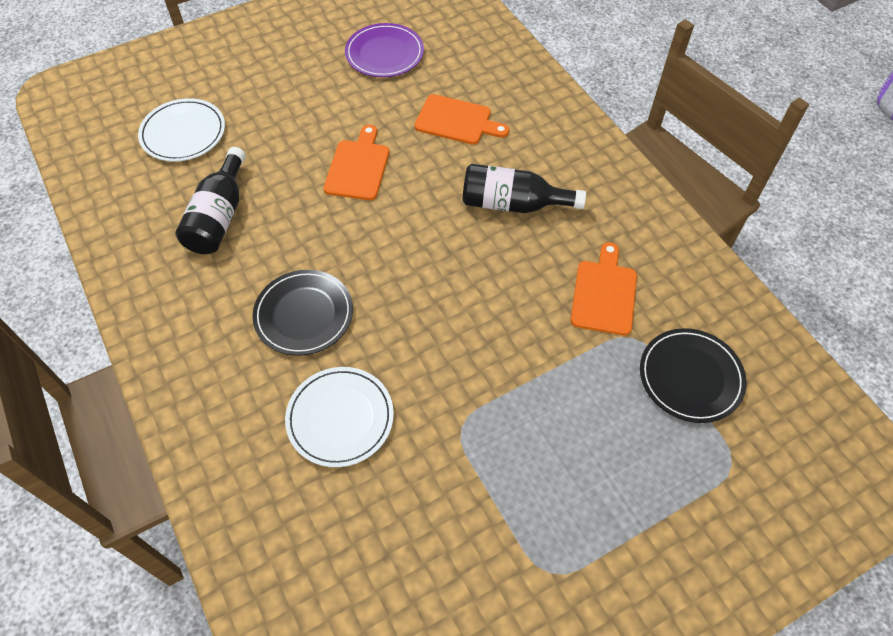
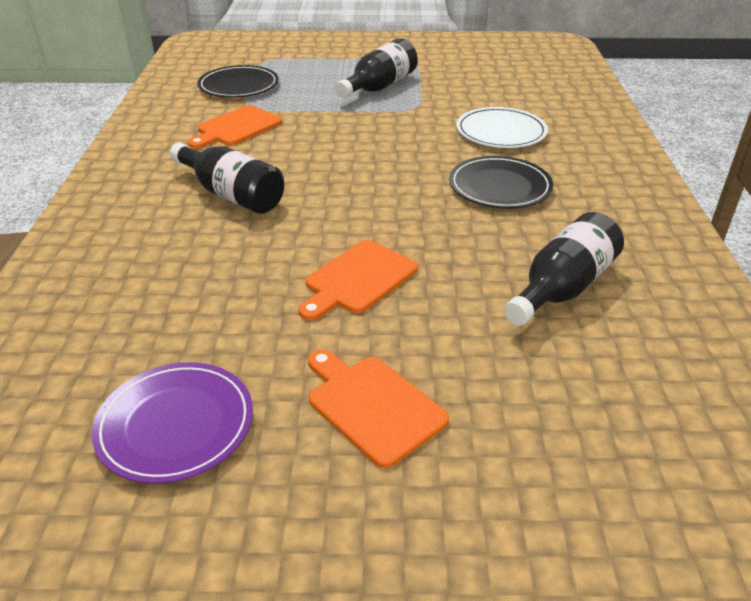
camera: 150 degrees left, 20 degrees down
(183, 133) = (592, 420): white plate -> none
(457, 121) = (191, 284): orange cutting board -> orange cutting board (372, 406)
(535, 461) = (379, 87): none -> black bottle

